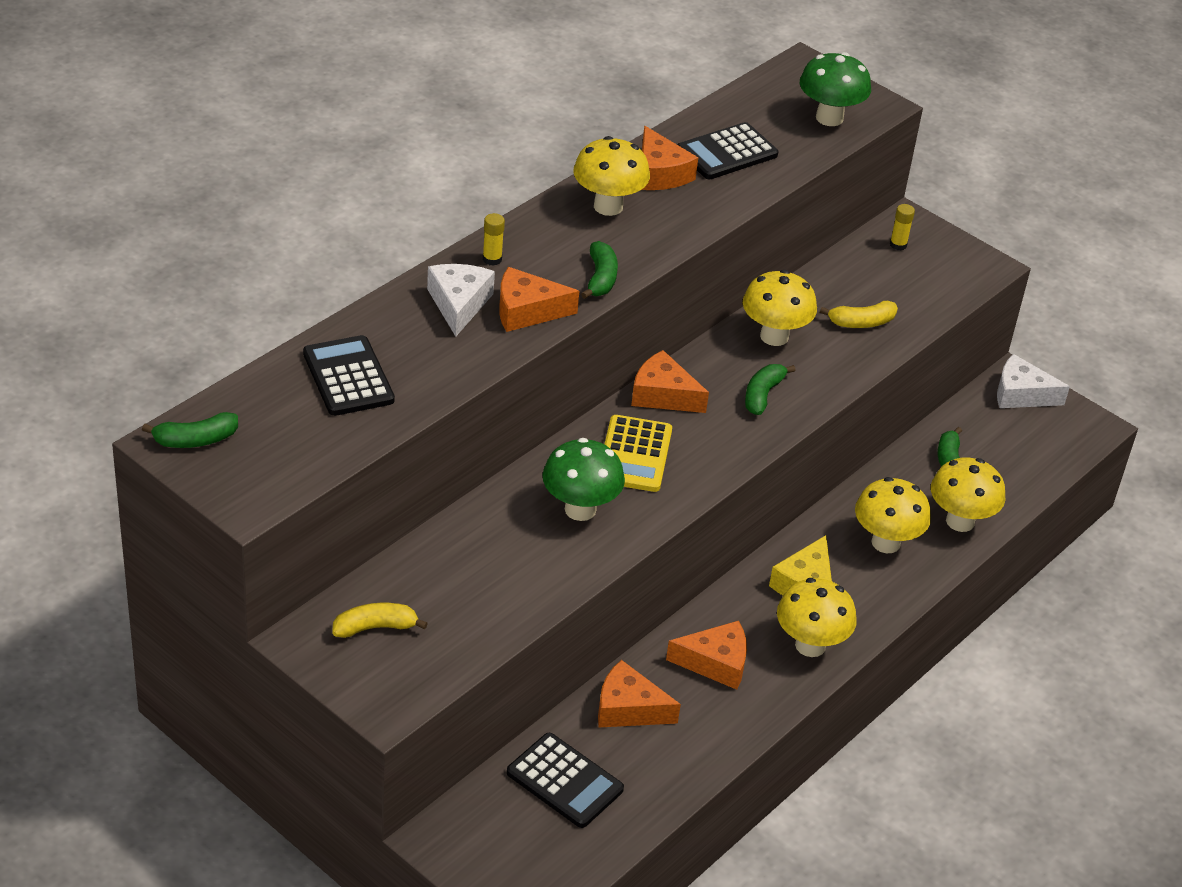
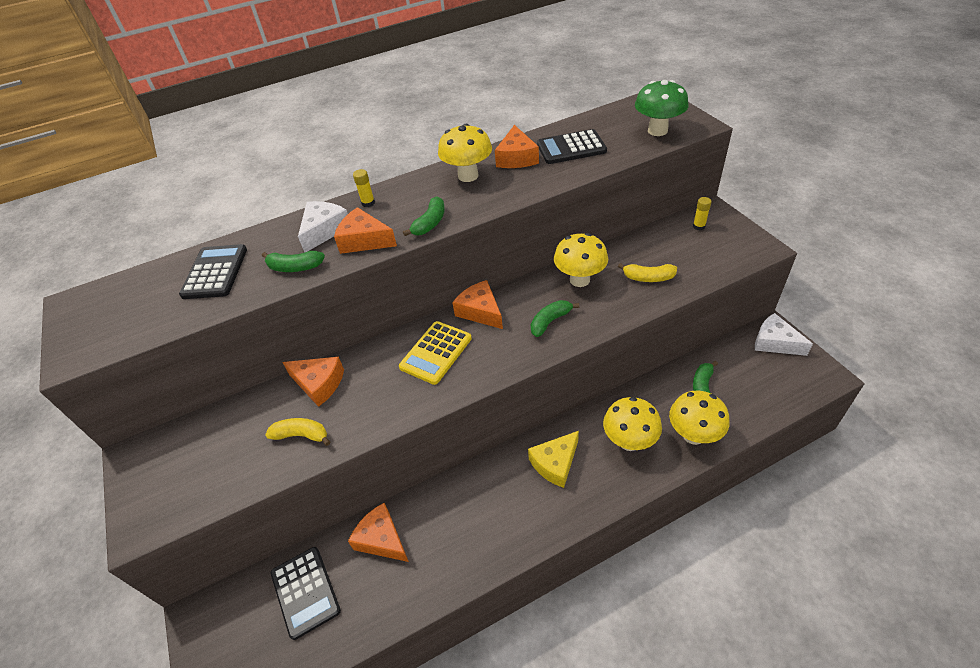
camera: 30 degrees right, 5 degrees up
(195, 440) = (87, 303): green banana -> green banana (295, 267)
(375, 627) = (181, 456): yellow banana -> yellow banana (301, 435)
(580, 509) = (374, 389): green mushroom -> none
(715, 663) = (461, 515): orange cheese -> orange cheese (319, 384)
(810, 645) = (536, 517): yellow mushroom -> none

